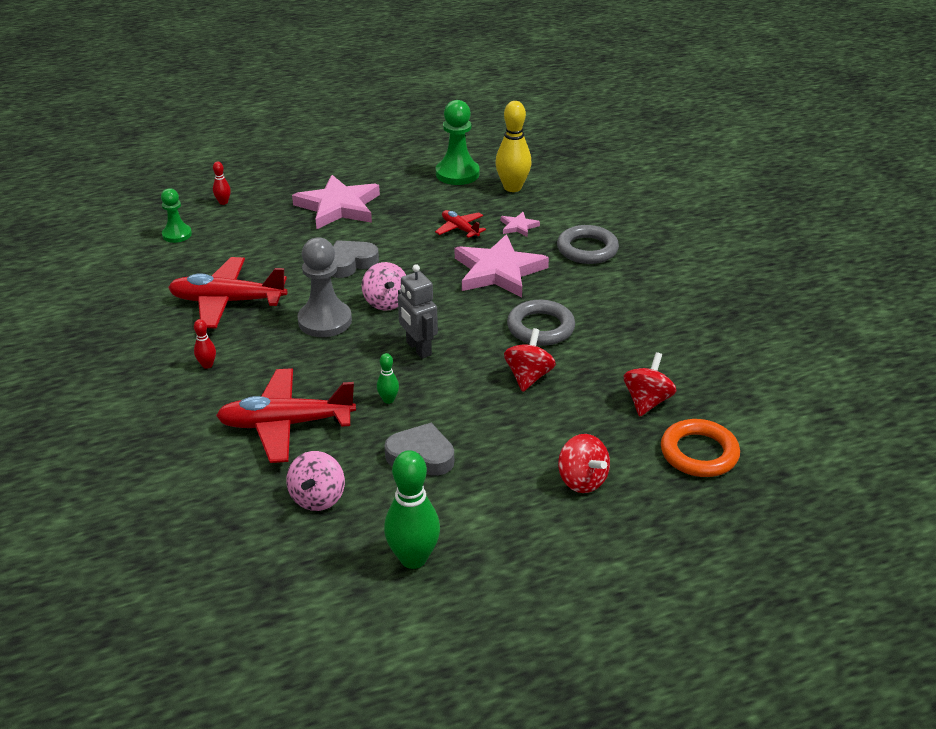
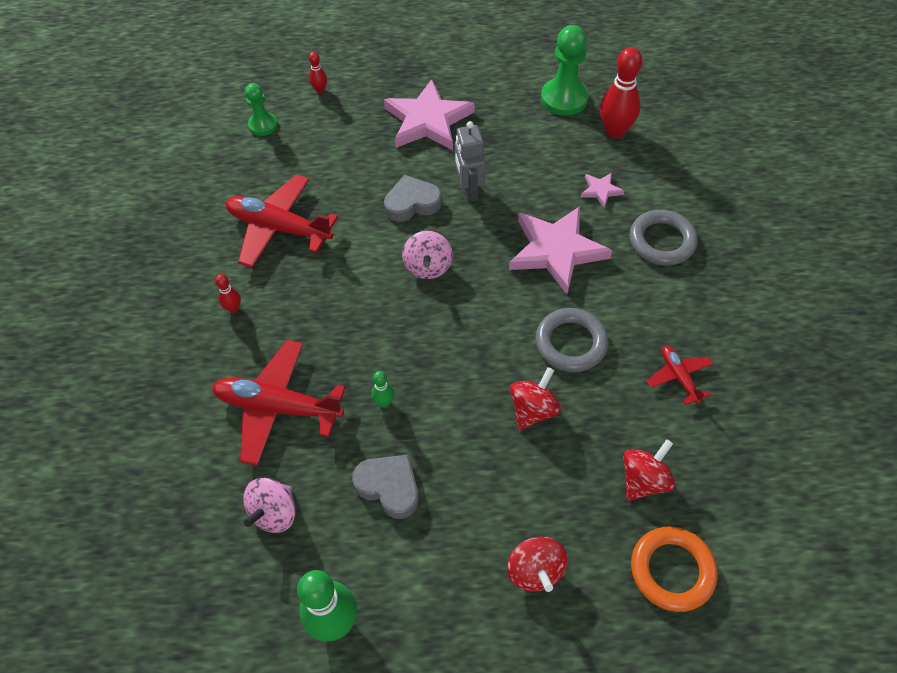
camera: 20 degrees right, 20 degrees up
(325, 321) = (360, 277): grey pawn -> none
(418, 349) = (437, 340): grey robot -> grey robot (469, 190)
(460, 229) = (538, 180): red plane -> red plane (679, 377)
(512, 187) = (615, 131): yellow bowling pin -> red bowling pin

